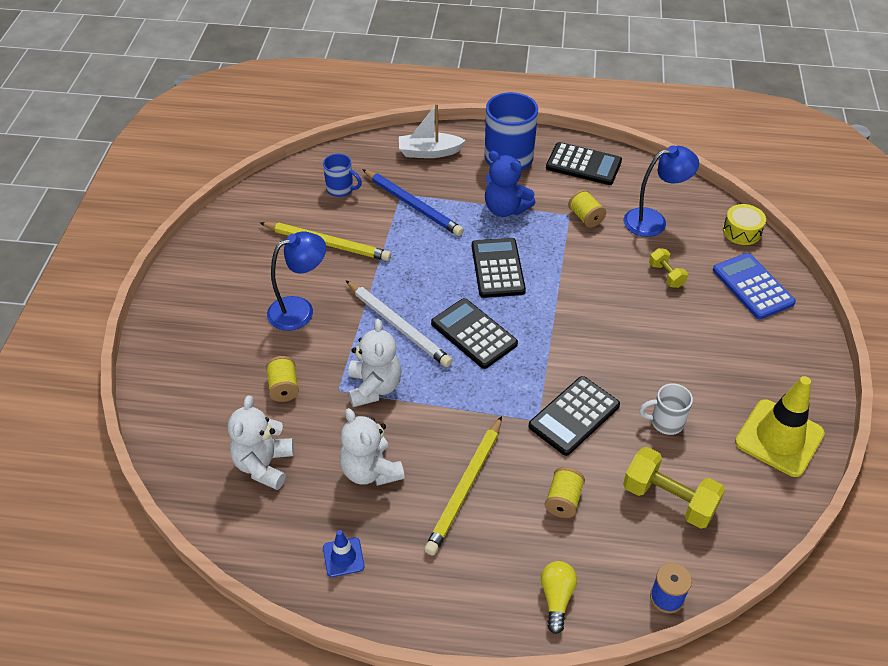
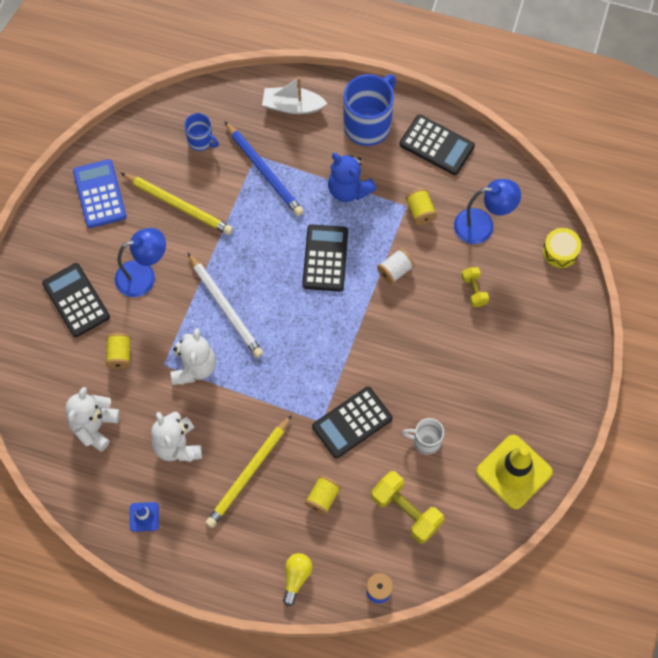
camera: 10 degrees right, 20 degrees up
(474, 334) = (288, 326): black calculator -> black calculator (76, 300)
(576, 269) = (395, 270): none -> white spool
(752, 286) = (547, 316): blue calculator -> blue calculator (99, 194)

